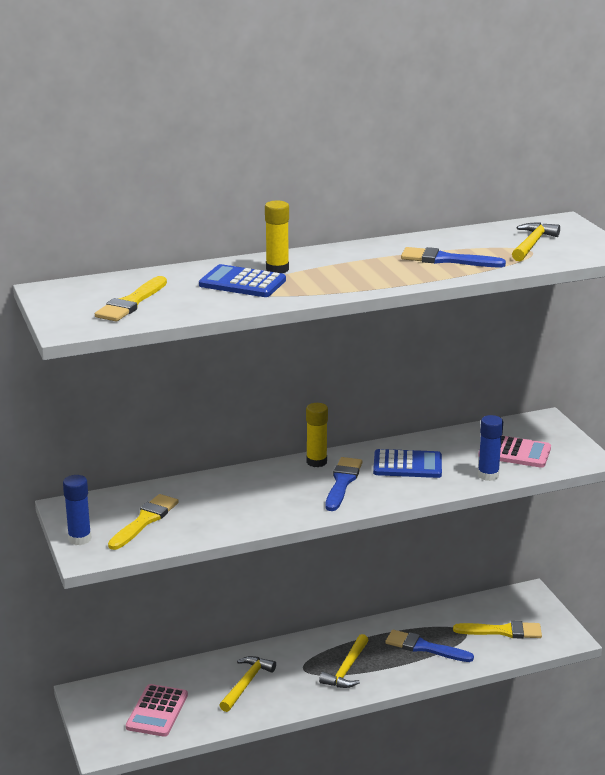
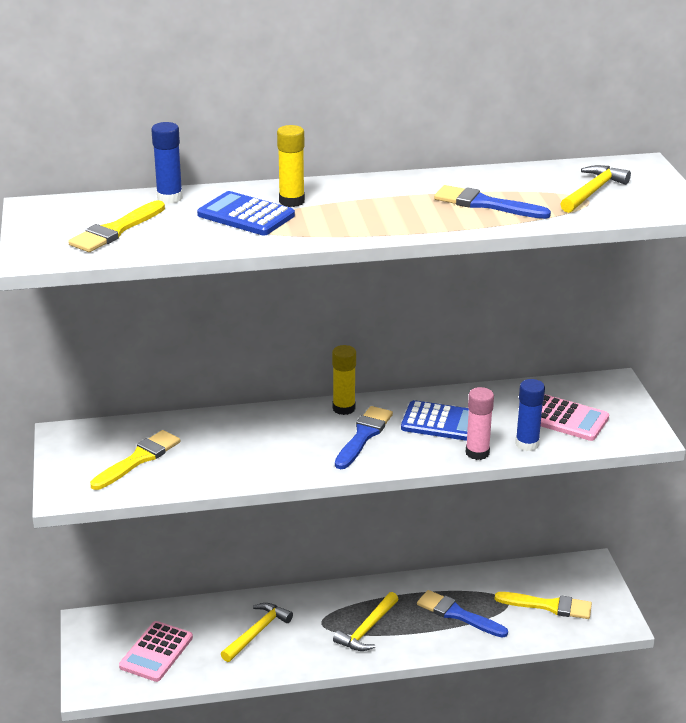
camera: 10 degrees right, 5 degrees up
(79, 539) = (64, 473): blue glue stick -> blue glue stick (169, 198)
(447, 486) = (477, 453): none -> pink glue stick

